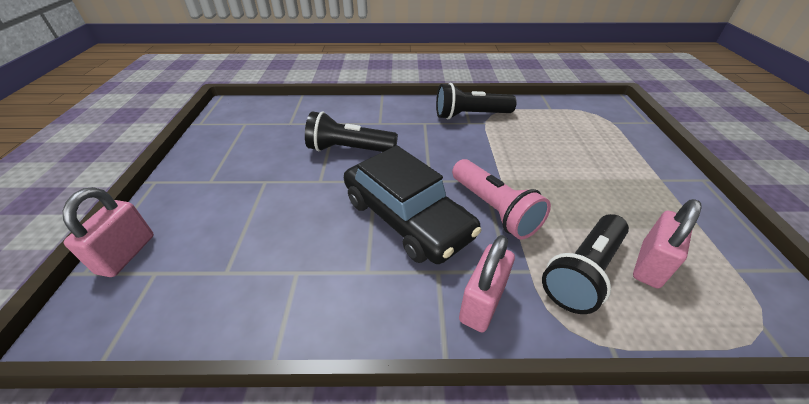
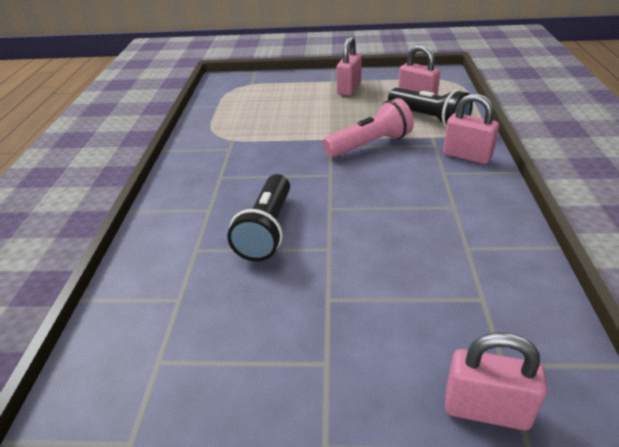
camera: 85 degrees left, 5 degrees down
(407, 217) = (385, 187): black car -> none
(470, 115) = (215, 147): black flashlight -> none
(644, 194) = (349, 88): none -> pink padlock

